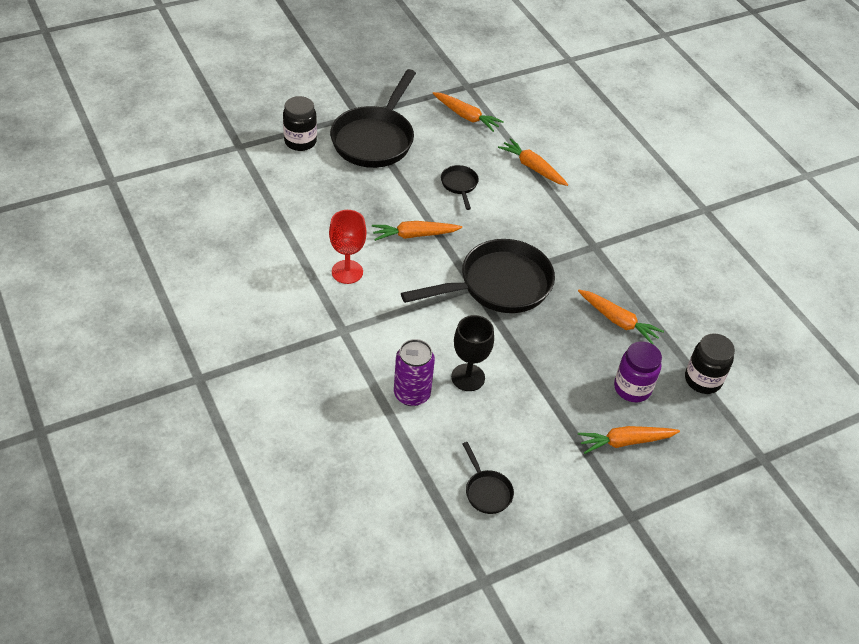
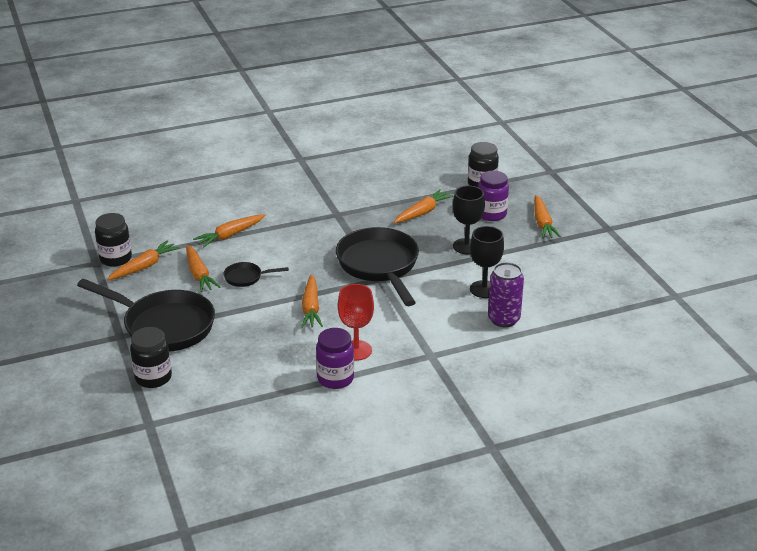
camera: 80 degrees left, 15 degrees down
(302, 259) = (335, 378): none -> purple jar
(459, 153) = (199, 274): none -> orange carrot
(476, 97) = (115, 259): none -> black jar
(486, 491) = (596, 288): black pan -> none
(553, 362) = (466, 246): none -> black goblet

